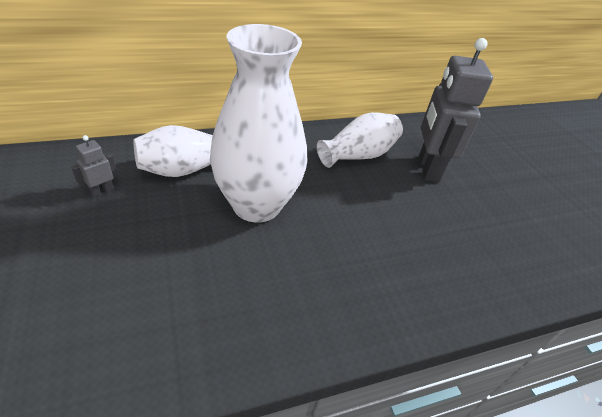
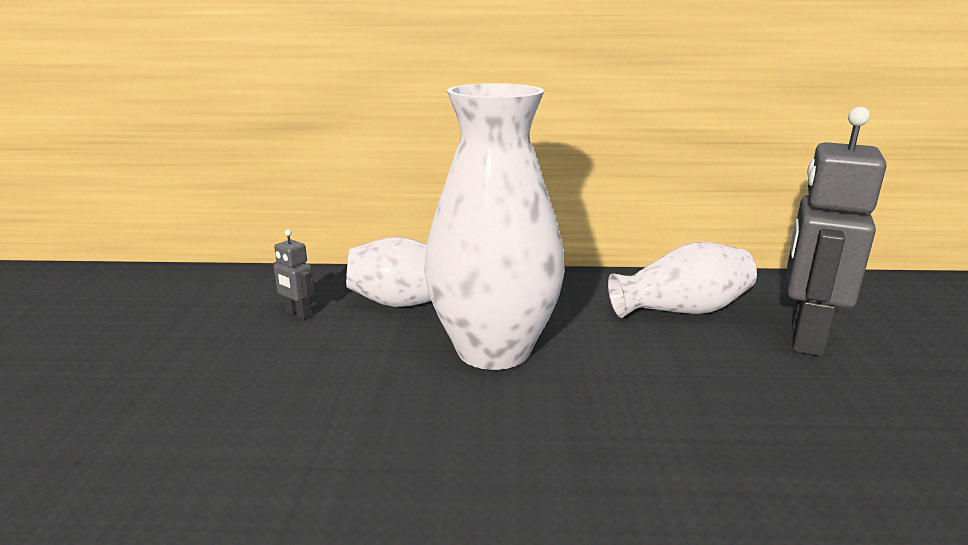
camera: 25 degrees right, 20 degrees down
(102, 191) = (298, 314): grey robot -> grey robot turned 120 degrees counterclockwise

